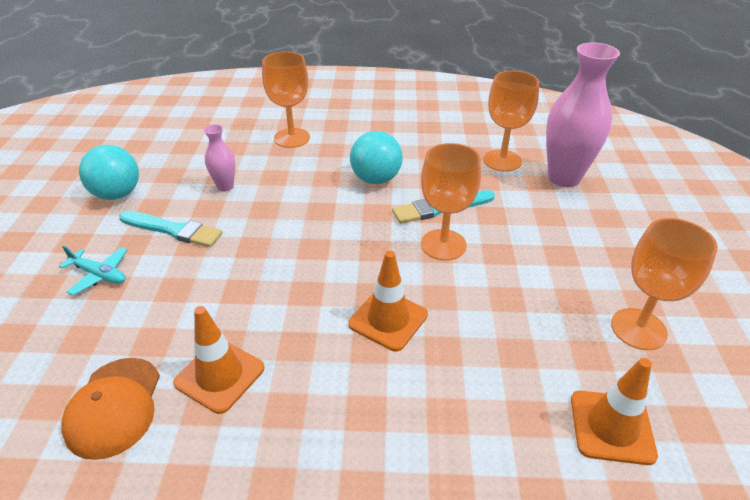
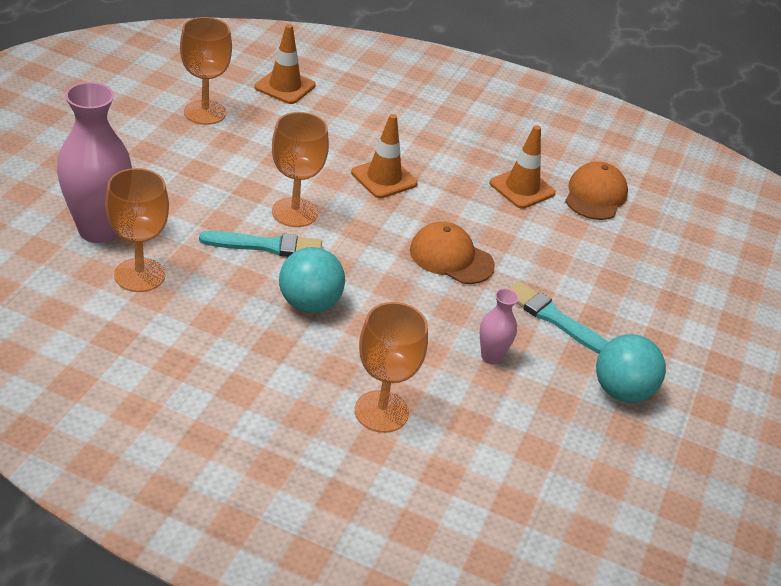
camera: 165 degrees left, 0 degrees up
(99, 275) = (624, 294): turquoise plane -> none
(280, 253) = (451, 257): none -> orange cap

